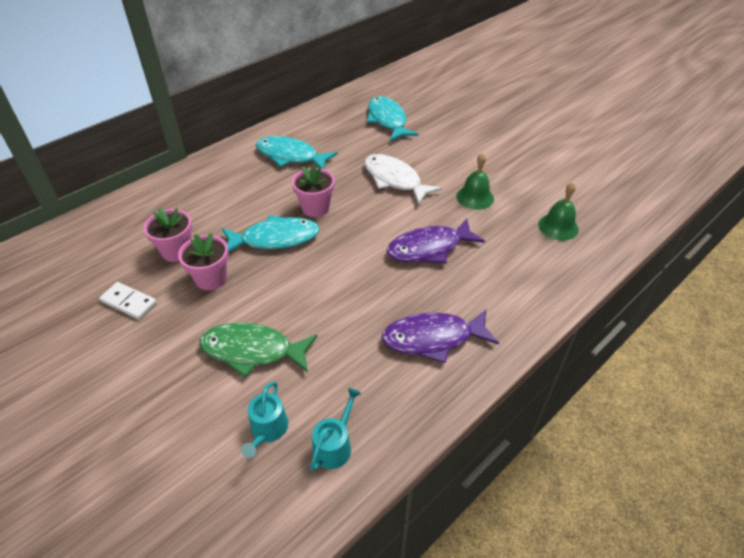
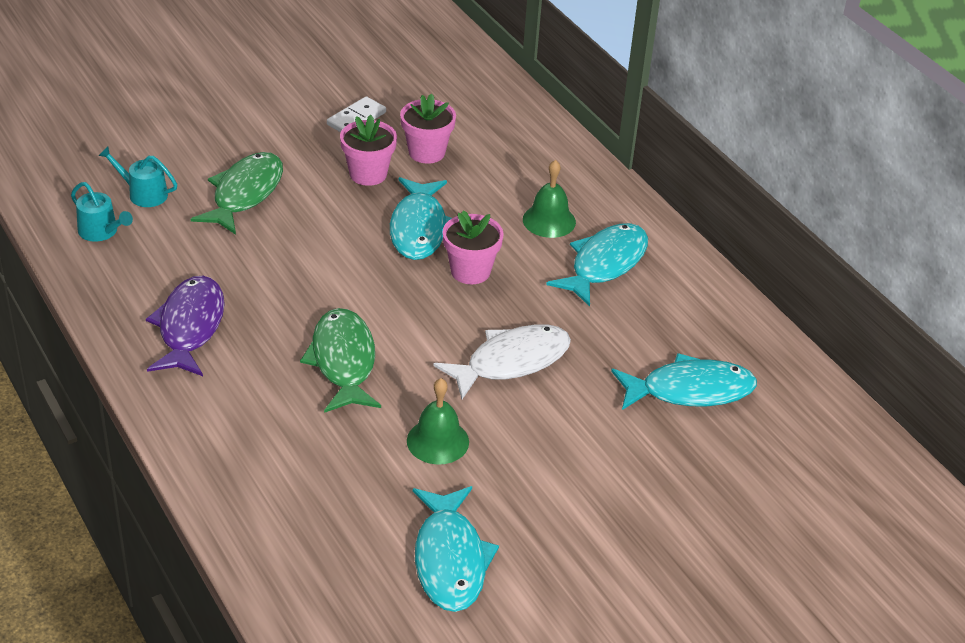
camera: 100 degrees right, 5 degrees down
(429, 248) = (343, 361): purple fish -> green fish
(555, 180) = (450, 560): none -> turquoise fish
(558, 227) = (331, 517): green bell -> green bell (549, 220)

